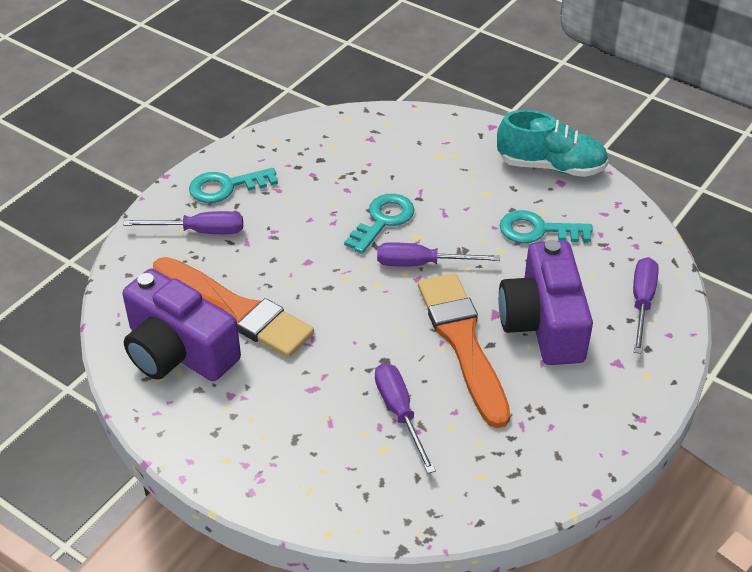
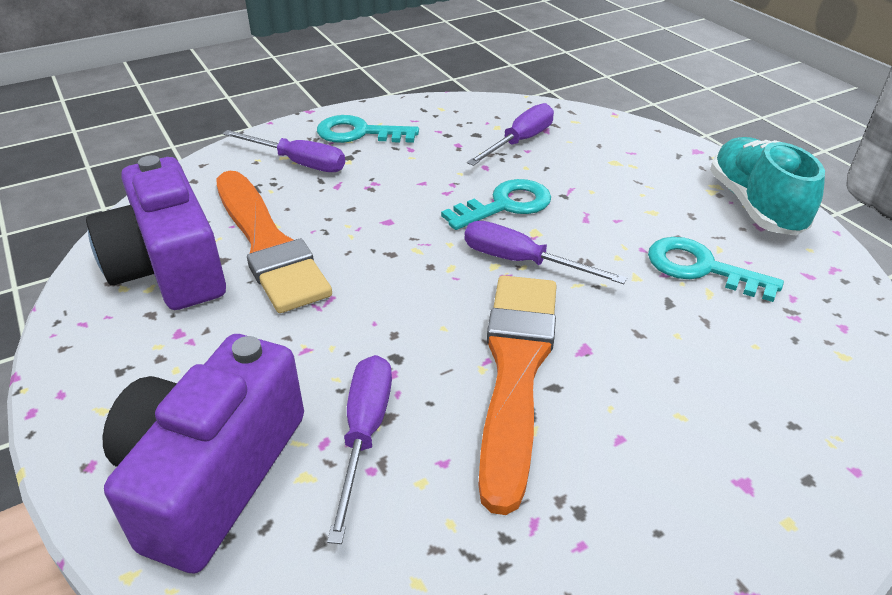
camera: 25 degrees right, 5 degrees down
(543, 323) = (649, 385): purple camera -> purple camera (212, 475)
(551, 166) = (754, 206): turquoise shoe -> turquoise shoe turned 135 degrees counterclockwise
(642, 303) = (823, 407): purple screwdriver -> purple screwdriver (519, 142)

